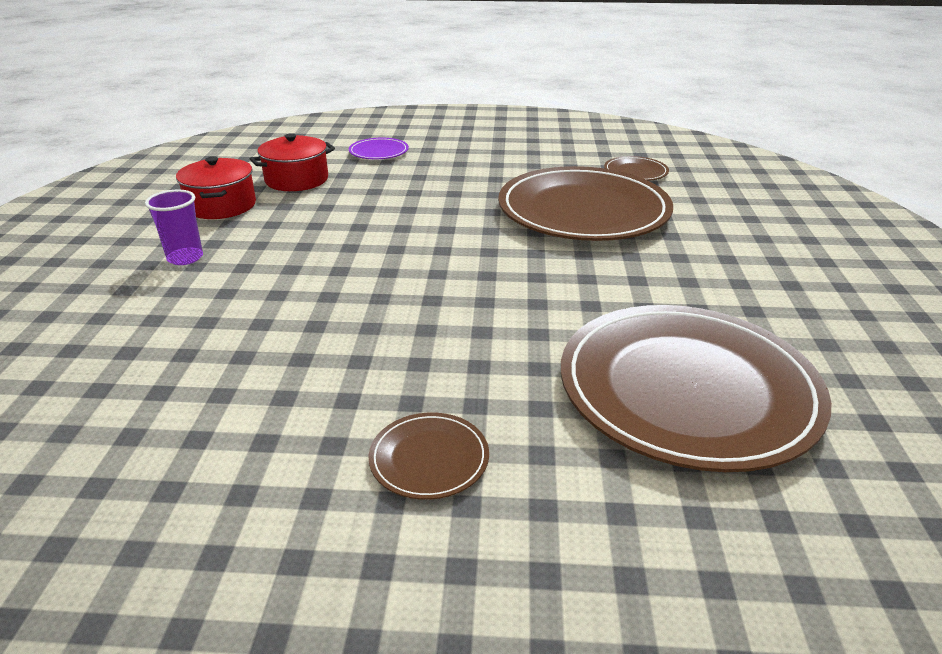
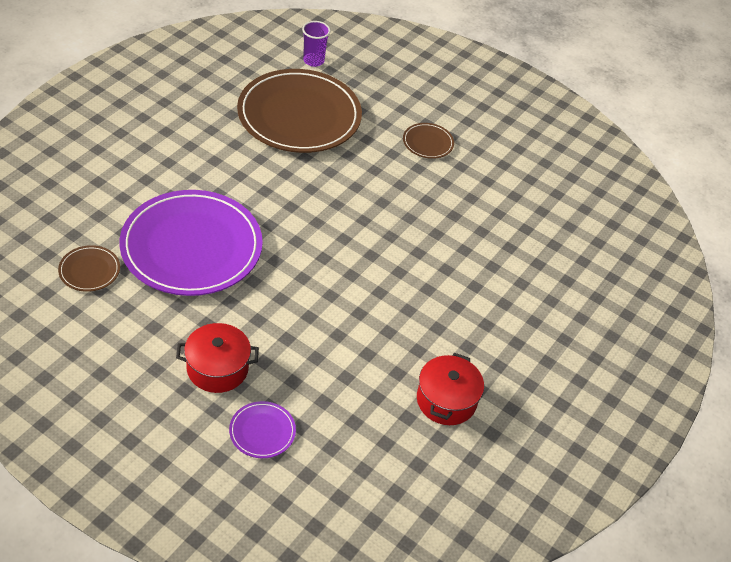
camera: 155 degrees left, 15 degrees up
(185, 258) = (491, 337): purple cup -> purple cup (313, 61)
(297, 180) = (367, 414): red pot -> red pot (217, 368)
(583, 211) = (191, 247): brown plate -> purple plate

